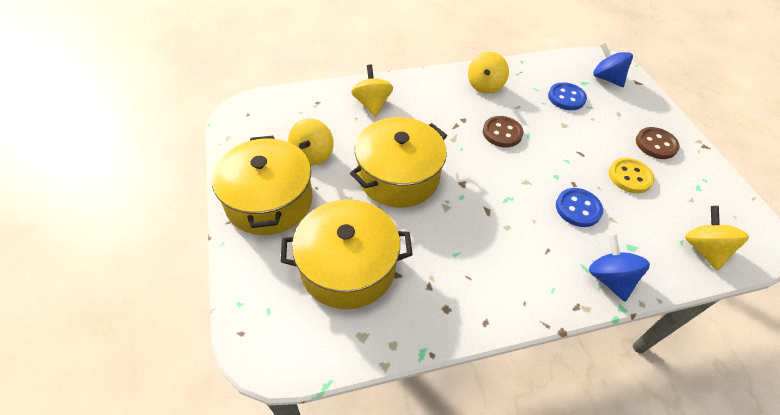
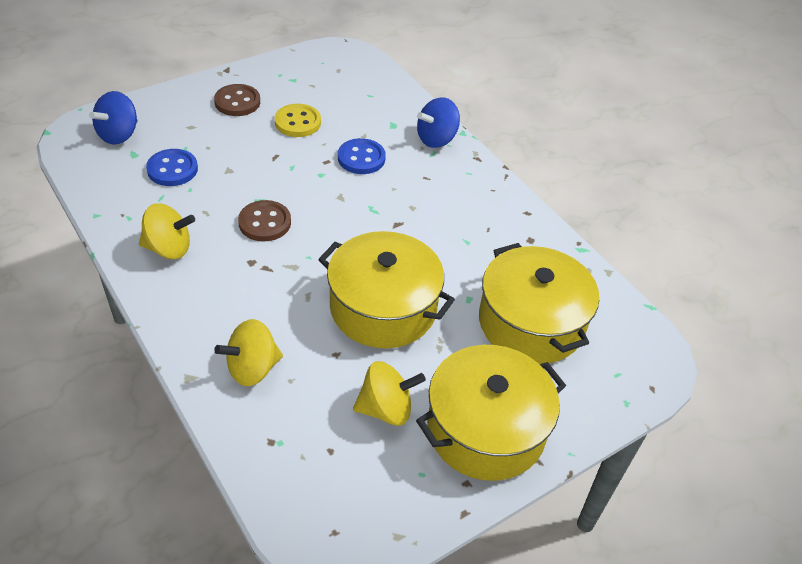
camera: 110 degrees left, 5 degrees down
(703, 249) = (372, 84): yellow spinning top -> none

